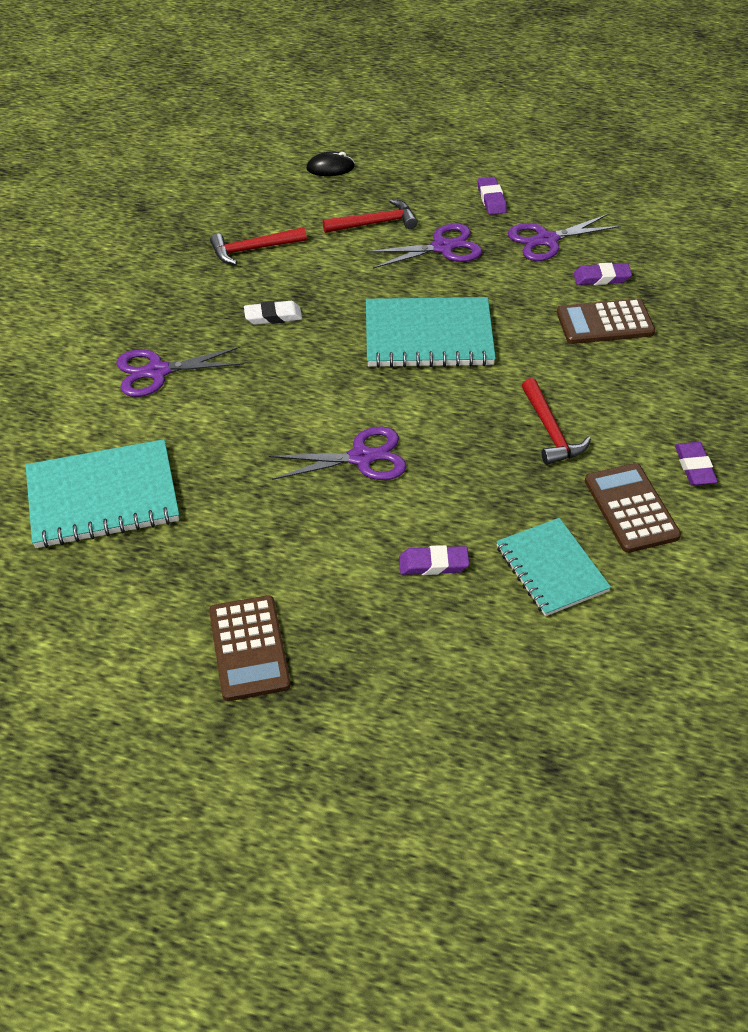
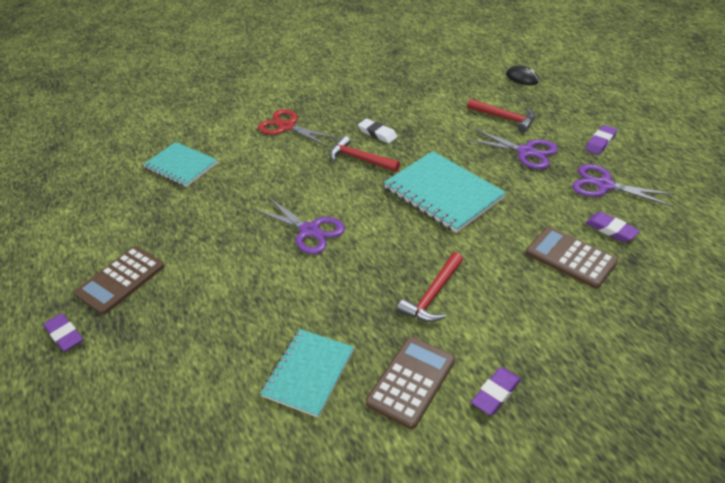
camera: 50 degrees right, 5 degrees down
(103, 497) = (181, 166): turquoise notebook -> turquoise notebook, size x0.66
(157, 372) = (286, 127): purple scissors -> red scissors
(253, 249) = (418, 97): red hammer -> red hammer (360, 159)
(433, 564) = (255, 314): purple eraser -> purple eraser (64, 335)

